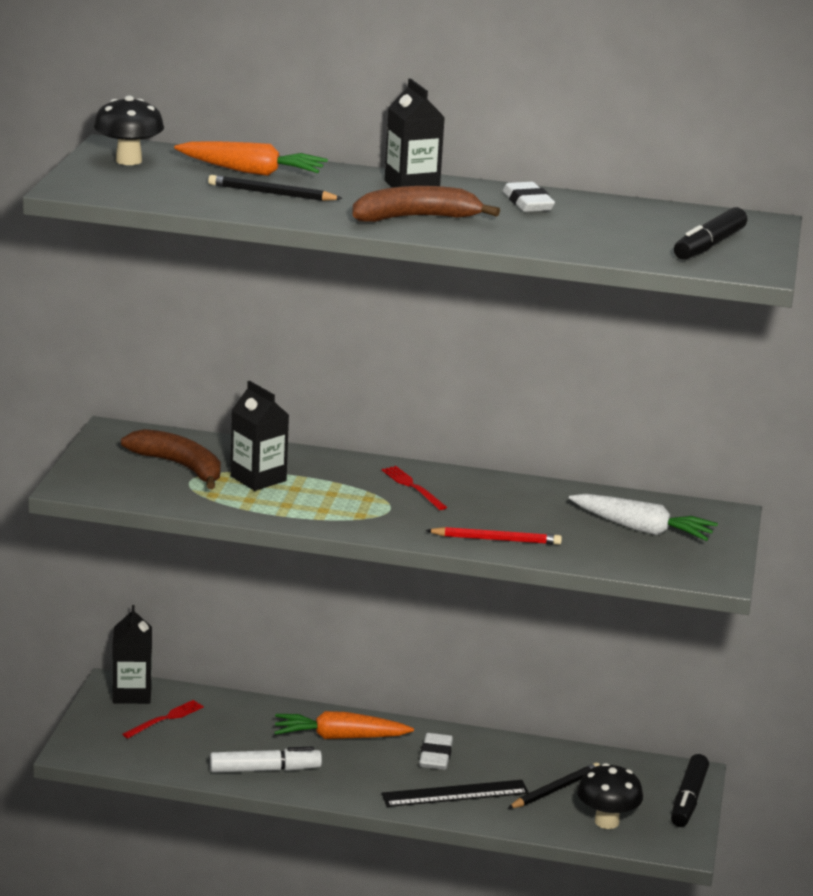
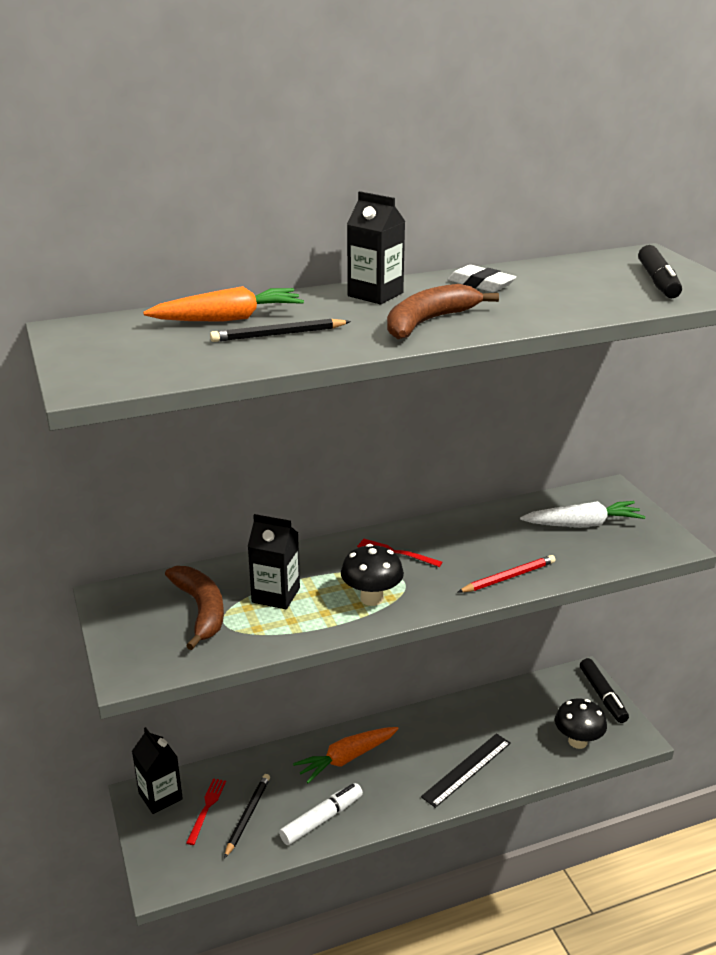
camera: 30 degrees left, 5 degrees up
(128, 161) = (102, 340): black mushroom -> black mushroom (372, 598)
(180, 466) = (201, 610): brown banana -> brown banana turned 60 degrees clockwise
(436, 756) = (424, 741): white eraser -> none
(555, 789) = (522, 730): black pencil -> black pencil (247, 816)

